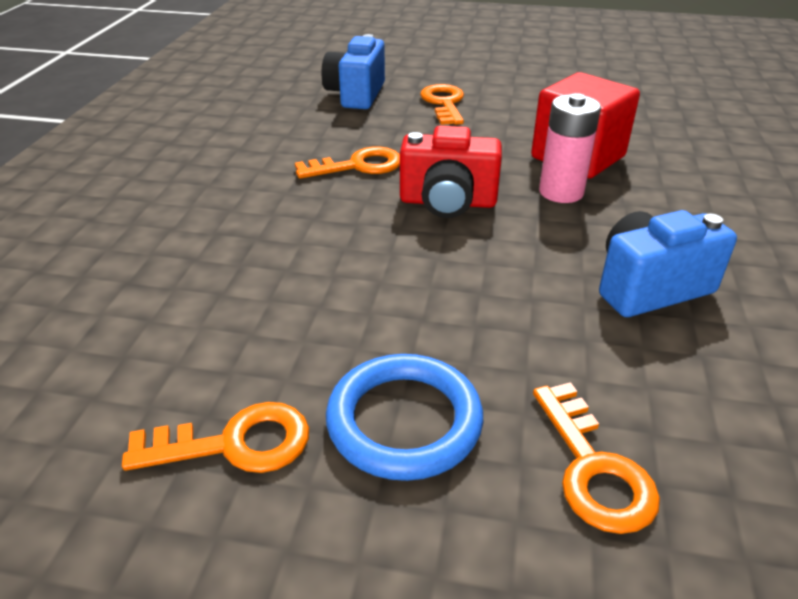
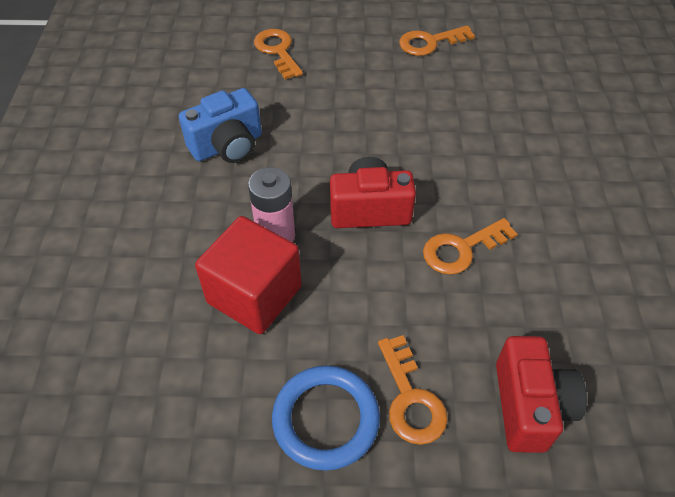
camera: 170 degrees right, 15 degrees up
(356, 95) = (529, 406): blue camera -> red camera
(404, 421) = (360, 58): blue ring -> blue ring (326, 419)

